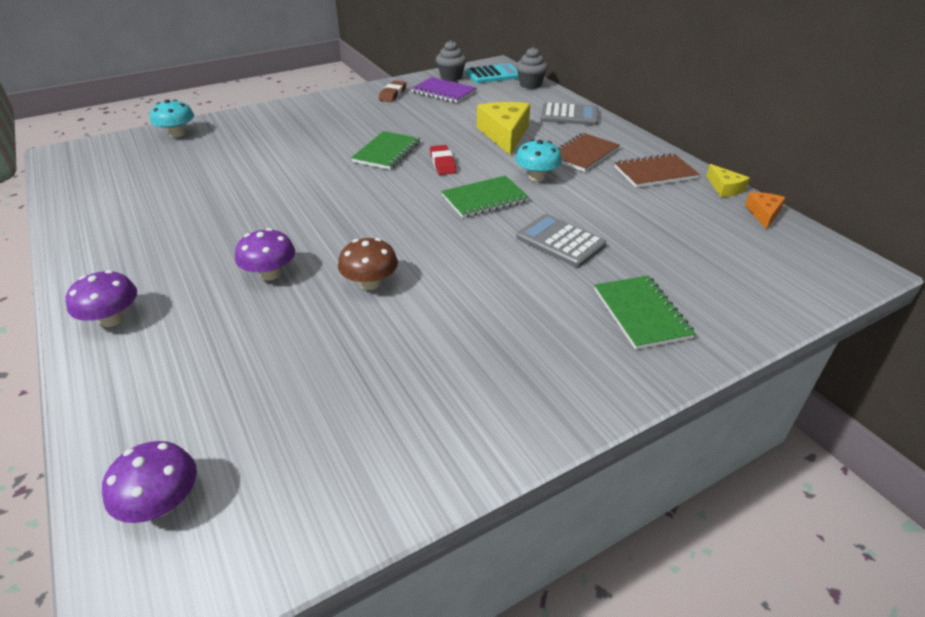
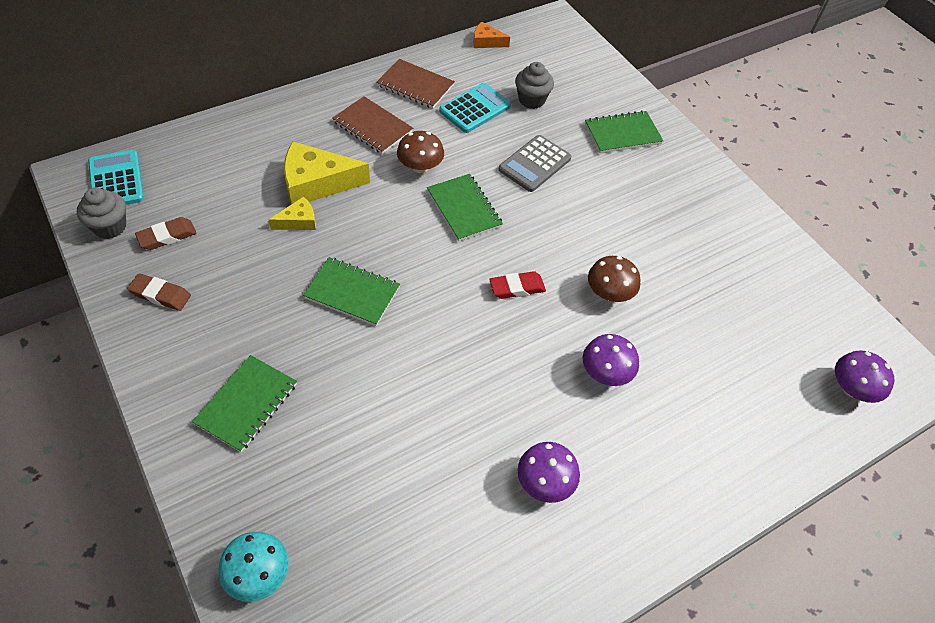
camera: 95 degrees left, 15 degrees up
(112, 319) = (692, 493): purple mushroom -> purple mushroom (545, 482)
(298, 123) = (247, 404): none -> green notebook
(442, 163) = (385, 240): red eraser -> red eraser (517, 288)
(443, 92) = (167, 236): purple notebook -> brown eraser
(530, 84) = (165, 146): grey cupcake -> grey cupcake (531, 100)
(536, 177) = (420, 167): turquoise mushroom -> brown mushroom
(569, 115) = (273, 124): grey calculator -> none
(636, 206) = (475, 109): none -> turquoise calculator
(655, 173) = (415, 86): brown notebook -> brown notebook turned 45 degrees counterclockwise
(724, 188) = (445, 51): yellow cheese -> yellow cheese (298, 221)

